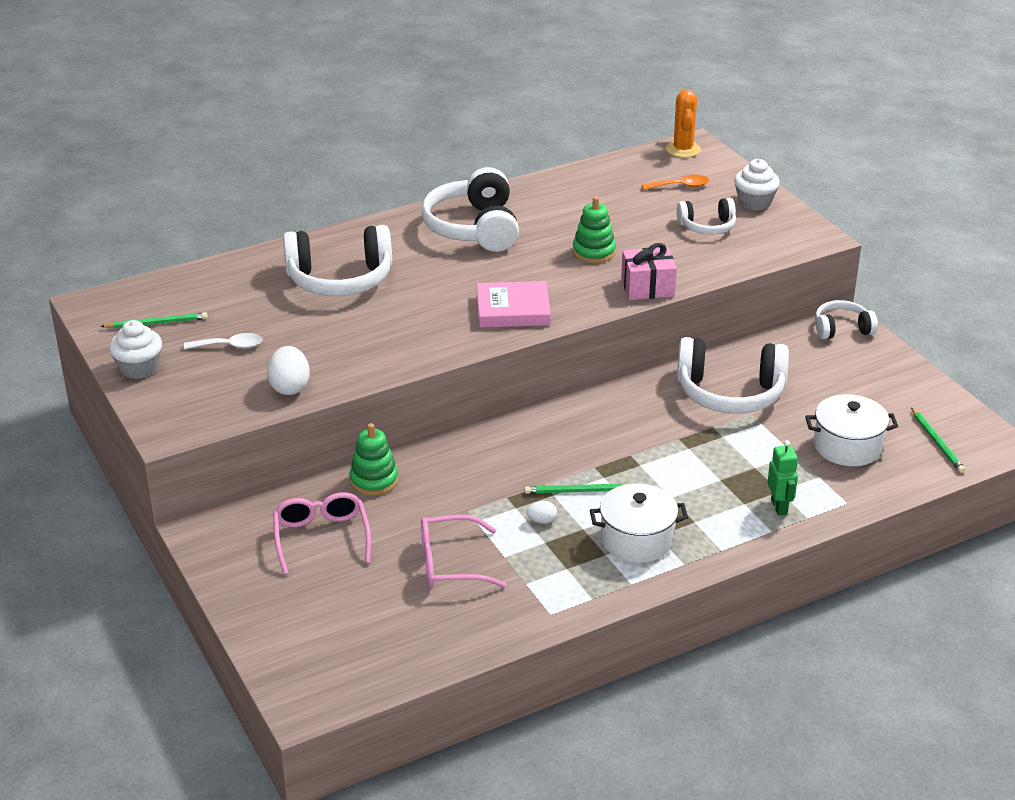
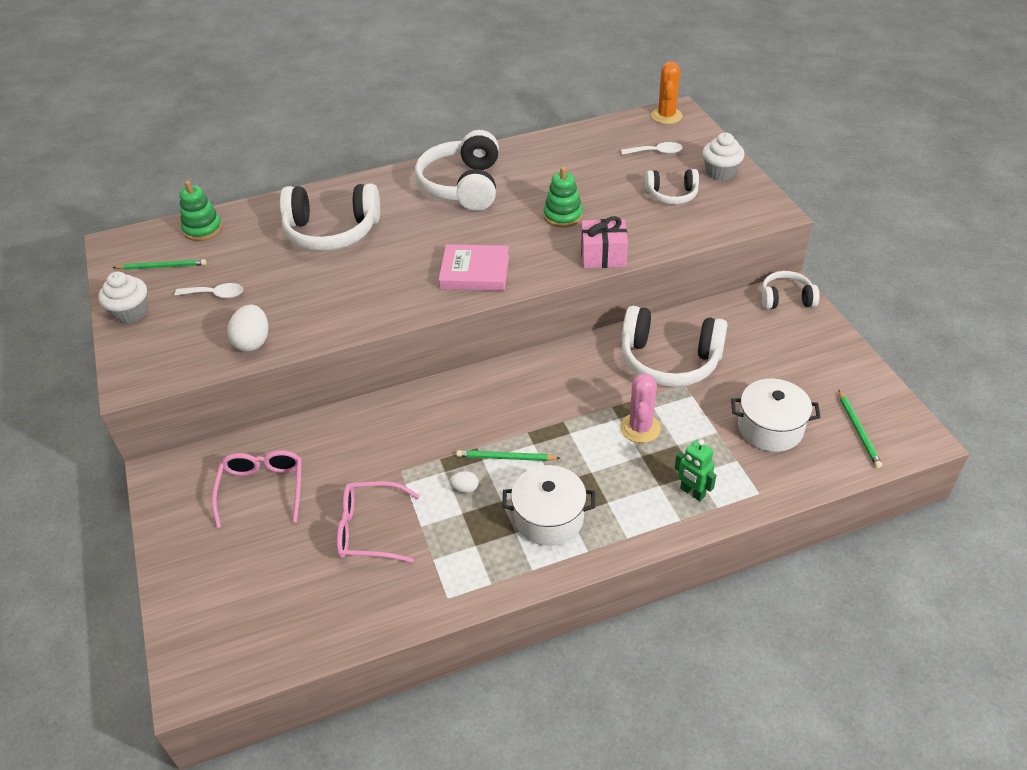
camera: 10 degrees right, 10 degrees up
(374, 480) = (326, 430): green stacking toy -> green stacking toy (203, 229)
(680, 186) = (656, 152): orange spoon -> white spoon
(713, 455) = (640, 428): none -> pink cactus
(779, 507) = (692, 492): green robot -> green robot turned 135 degrees clockwise

